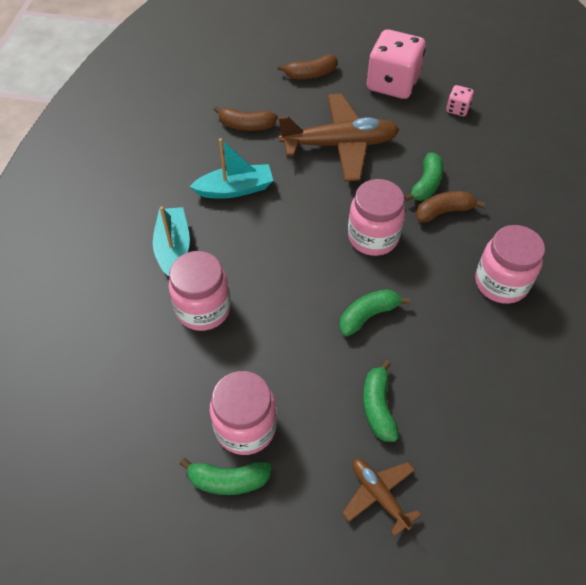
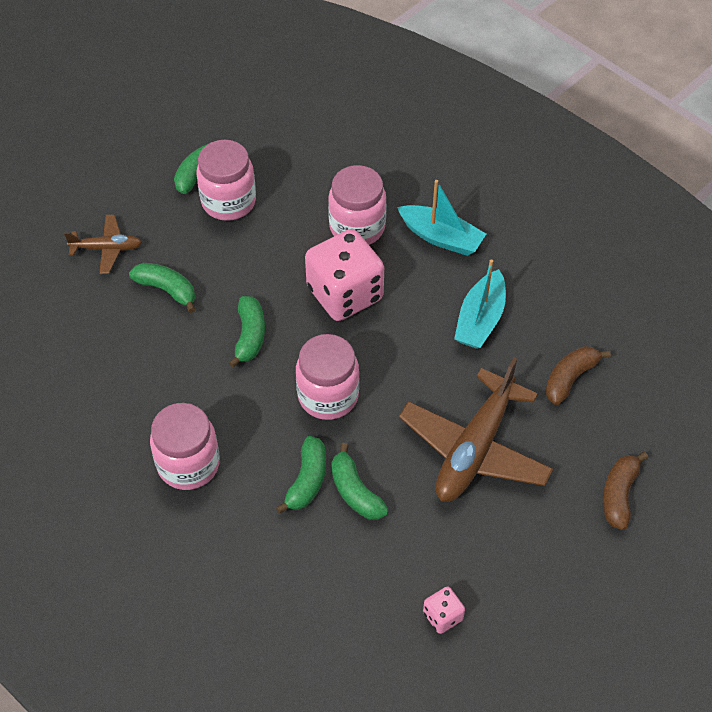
camera: 125 degrees right, 0 degrees up
(392, 84) = (540, 575): pink dice -> pink dice (345, 294)
(444, 211) = (307, 480): brown banana -> green banana

